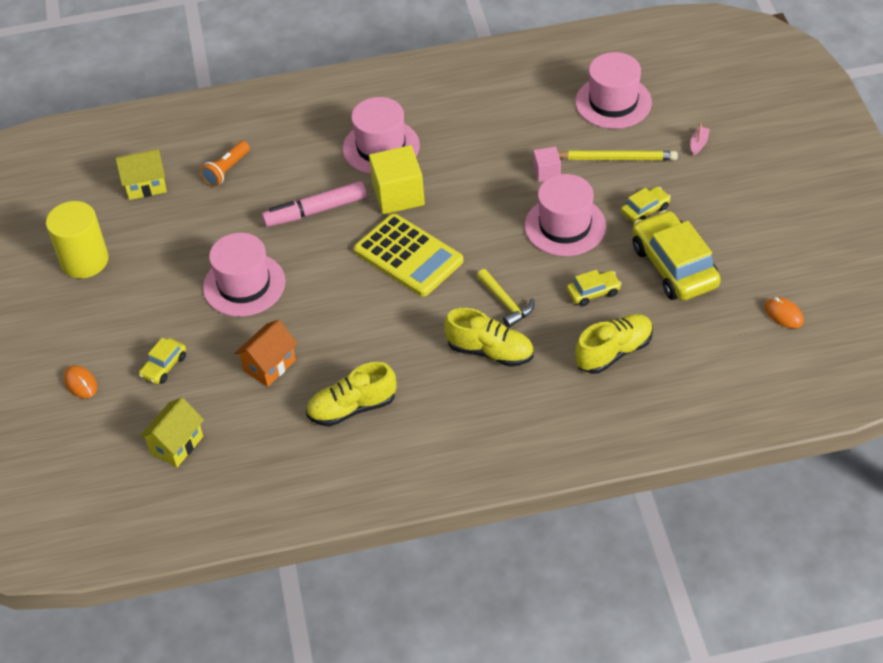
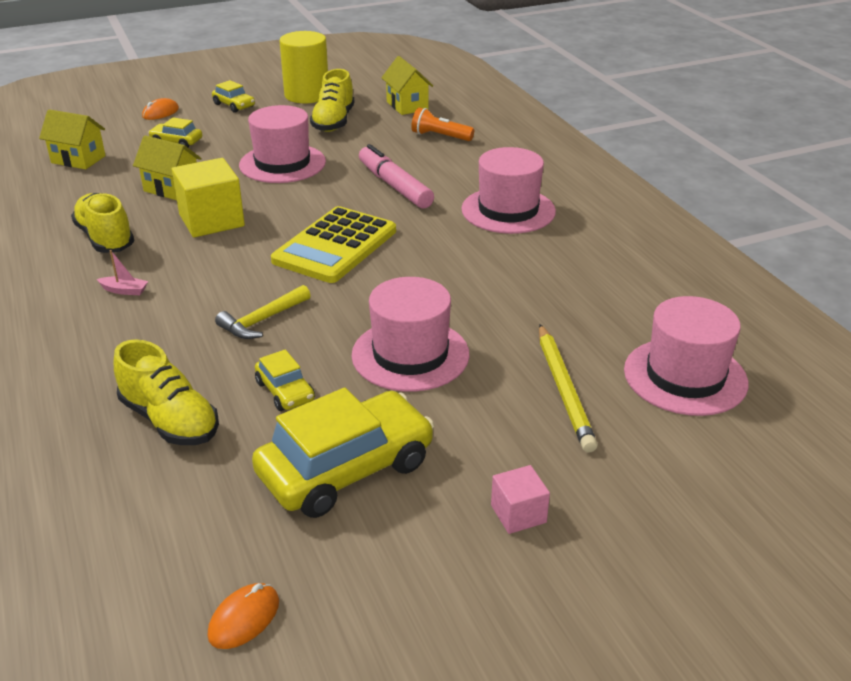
camera: 75 degrees right, 15 degrees down
(269, 365) = (172, 189): orange house -> yellow house
(398, 195) = (433, 229): yellow cube -> yellow cube (211, 220)
(490, 351) = (180, 317): yellow shoe -> yellow shoe (333, 122)
(547, 172) = (510, 330): pink cube -> pink cube (518, 514)
(645, 210) = (462, 428): yellow car -> yellow car (234, 105)
(698, 144) = (636, 477): pink boat -> pink boat (124, 290)

